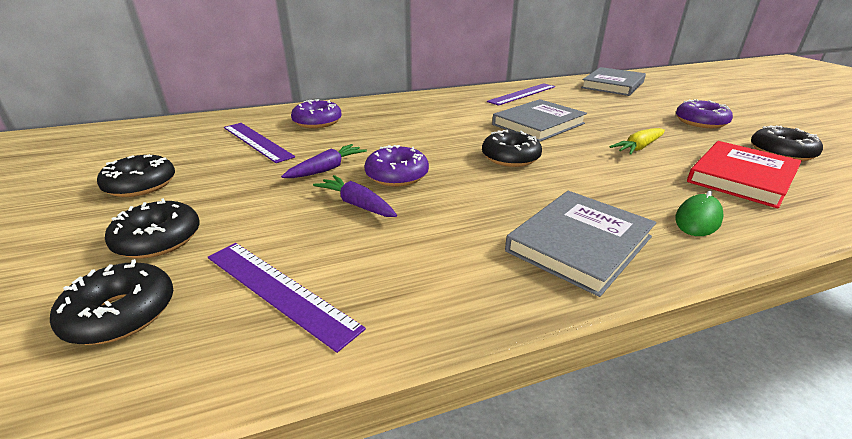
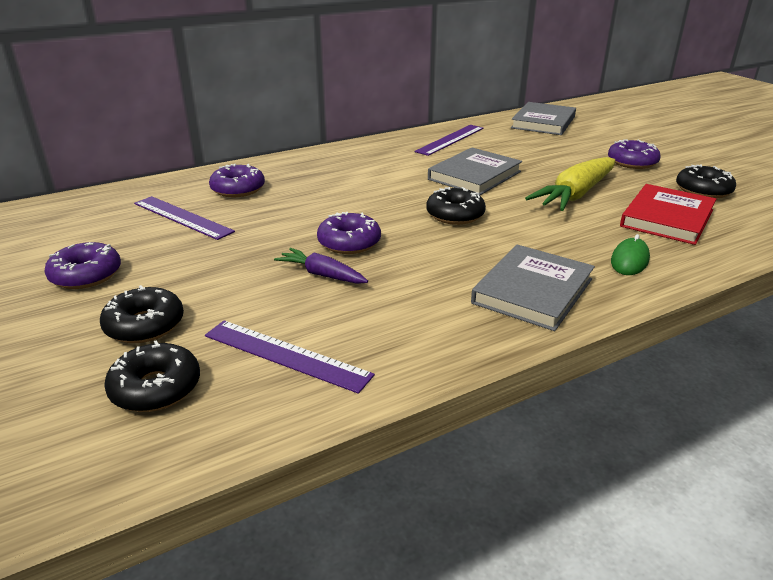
camera: 10 degrees left, 0 degrees up
(141, 185) = (86, 275): black donut -> purple donut
(327, 169) = (275, 242): purple carrot -> none
(638, 148) = (575, 195): yellow carrot -> yellow carrot, size x1.79

